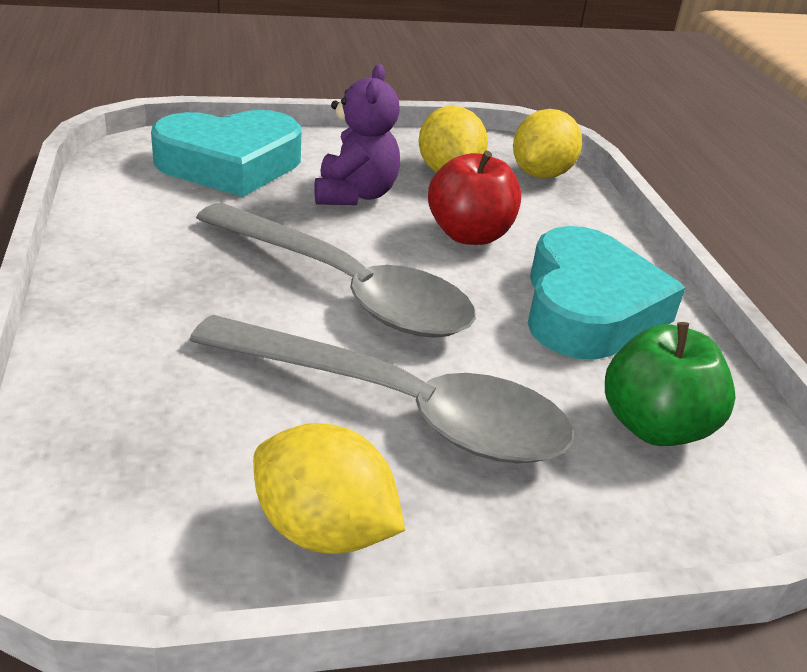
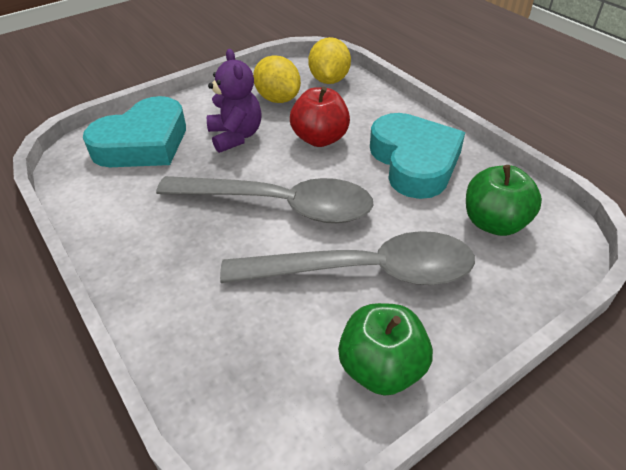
camera: 20 degrees left, 10 degrees up
(323, 530) = (381, 368): yellow lemon -> green apple

